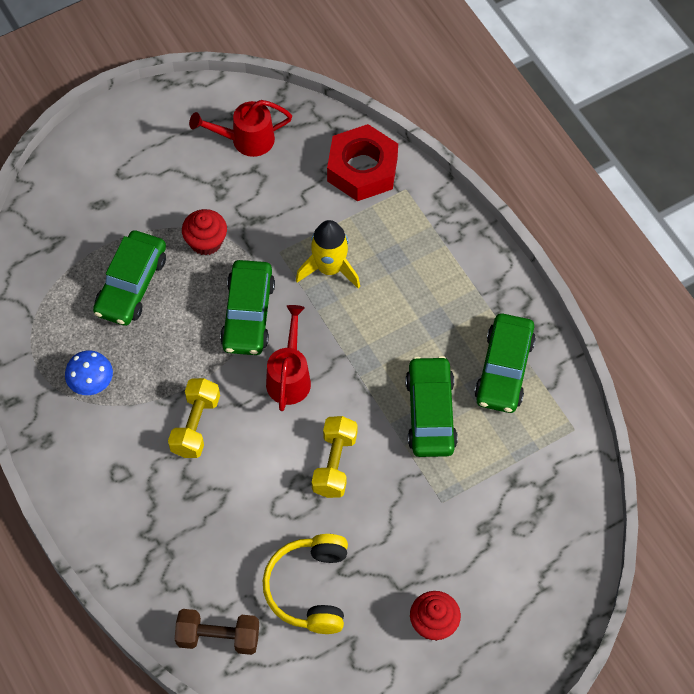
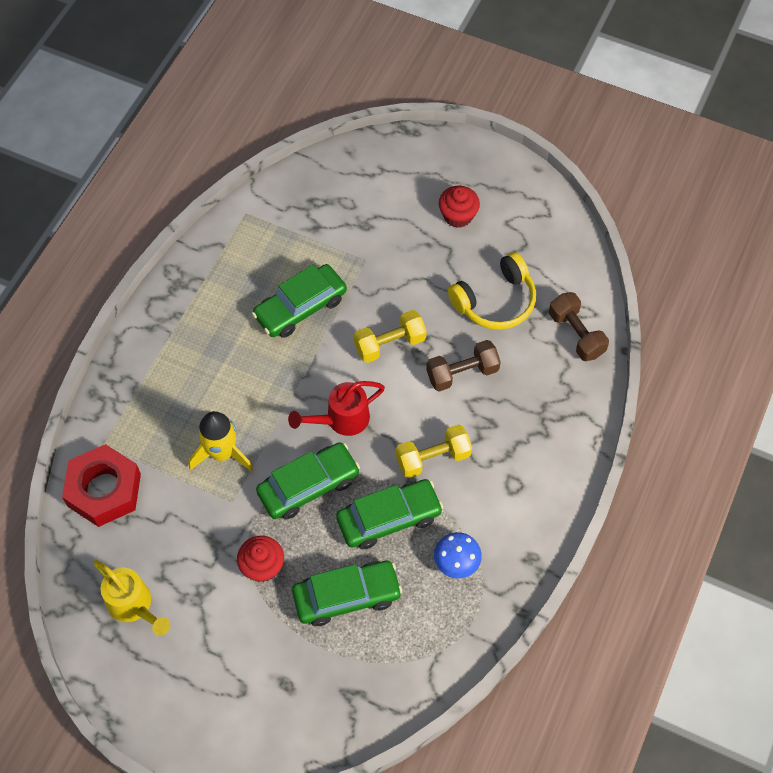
camera: 125 degrees left, 0 degrees up
(246, 140) = (133, 605): red watering can -> yellow watering can
(257, 505) = (462, 373): none -> brown dumbbell
(504, 369) = (228, 281): green car -> green car (389, 518)

